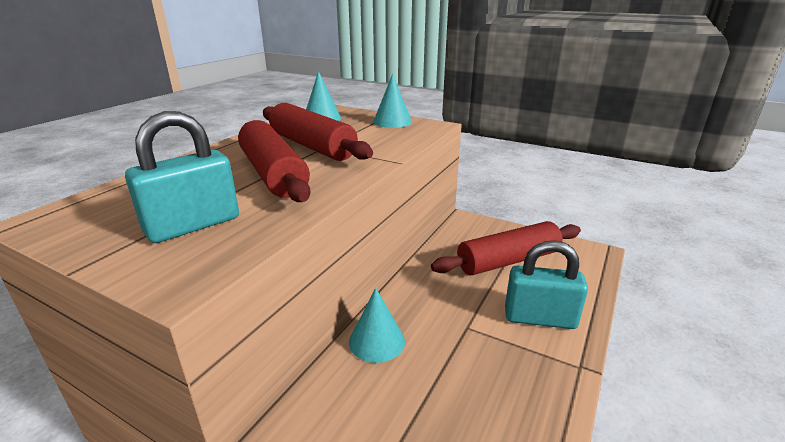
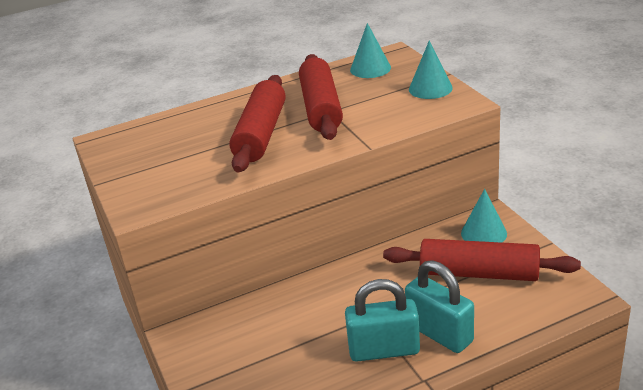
camera: 40 degrees right, 5 degrees up
(193, 225) = (173, 169): turquoise padlock -> turquoise padlock (384, 350)
(377, 341) = (293, 298): turquoise cone -> turquoise cone (483, 233)

